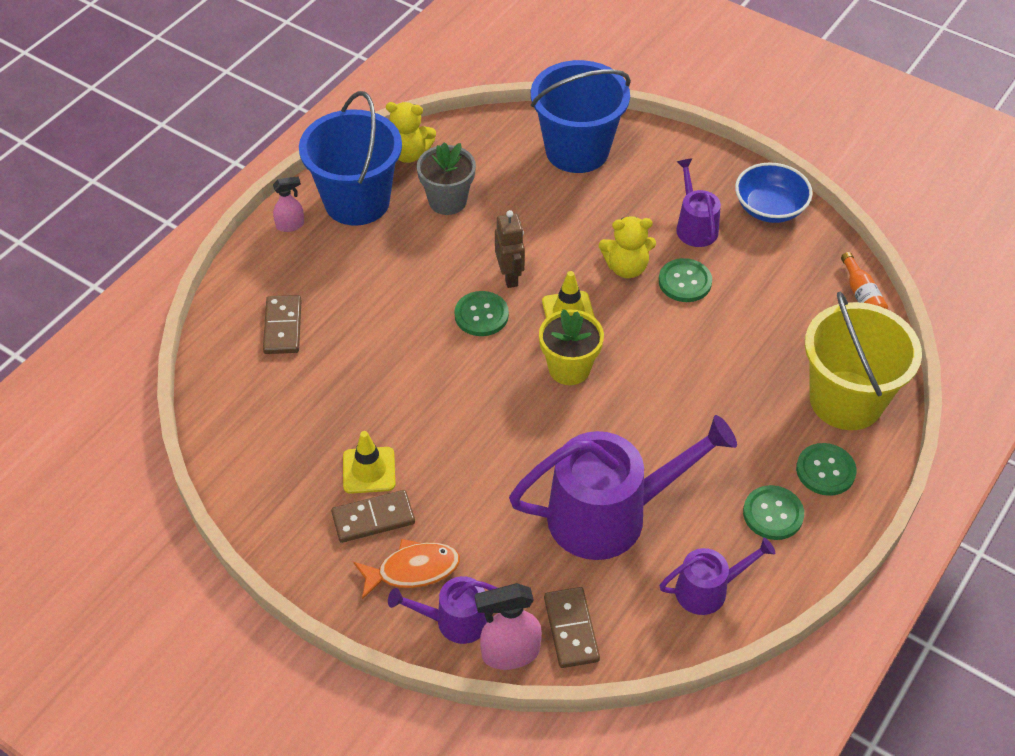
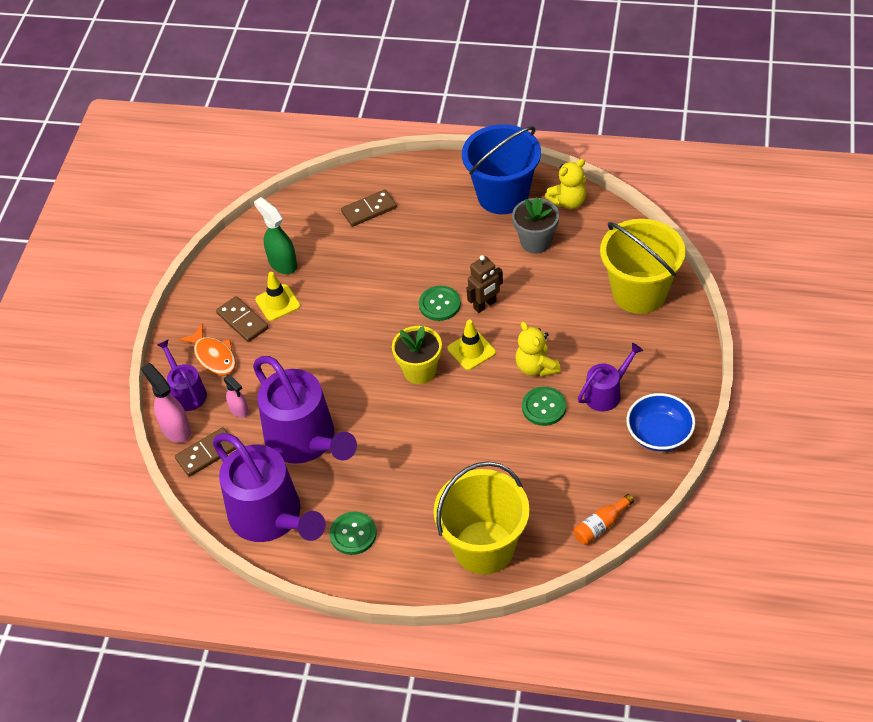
camera: 70 degrees right, 0 degrees up
(290, 225) = (459, 173): pink spray bottle -> pink spray bottle (239, 410)
(305, 443) = (282, 263): none -> green spray bottle
(409, 154) = (568, 202): yellow teddy bear -> yellow teddy bear turned 105 degrees counterclockwise
(577, 150) = (639, 292): blue bucket -> yellow bucket
(708, 590) = (271, 517): purple watering can -> purple watering can, size x1.96
(825, 470) = (409, 554): green button -> none

